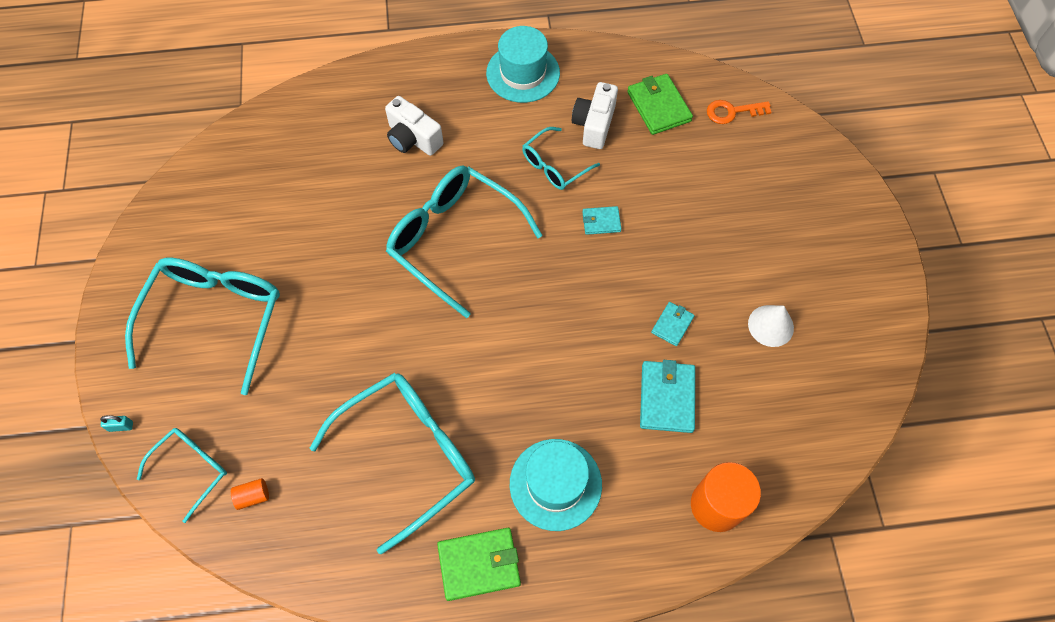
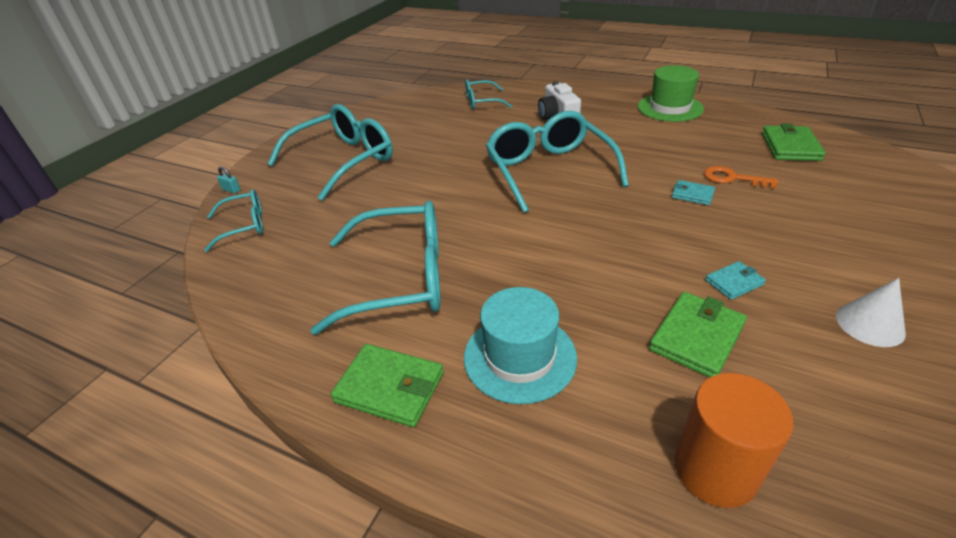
camera: 35 degrees right, 25 degrees down
(253, 496) = (264, 256): orange cylinder -> none
(523, 73) = (670, 108): turquoise hat -> green hat
(554, 165) = (667, 155): turquoise glasses -> turquoise glasses (482, 102)
(594, 124) = (718, 143): white camera -> none
(666, 398) = (696, 337): turquoise wallet -> green wallet
(732, 112) = (873, 165): orange key -> orange key (732, 178)

